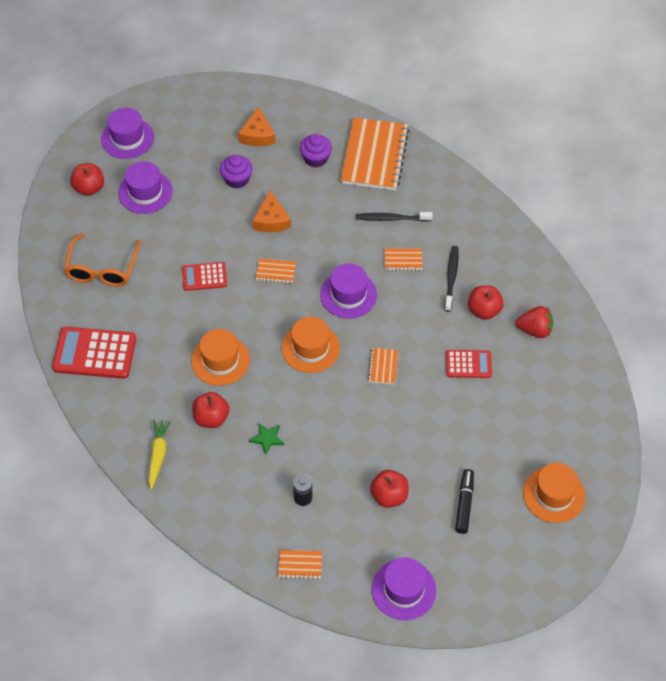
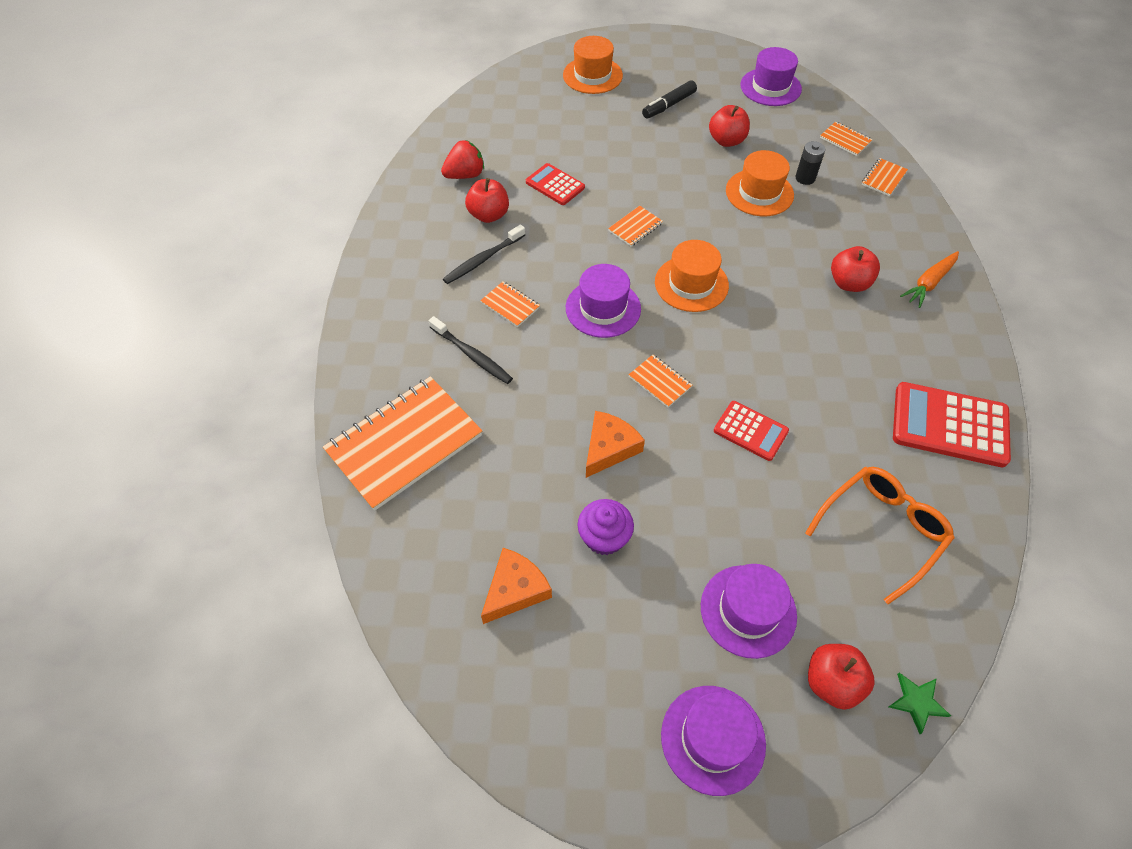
camera: 140 degrees left, 0 degrees up
(94, 353) = (949, 425): red calculator -> red calculator turned 150 degrees clockwise
(158, 455) = (929, 283): yellow carrot -> orange carrot
(220, 360) = (799, 329): orange hat -> orange hat (759, 193)
(245, 540) = (883, 178): none -> orange notebook
(267, 438) = (803, 236): green star -> green star (917, 702)
(315, 158) = (476, 493): purple cupcake -> none
(534, 330) = (465, 175): red strawberry -> red strawberry turned 105 degrees clockwise

